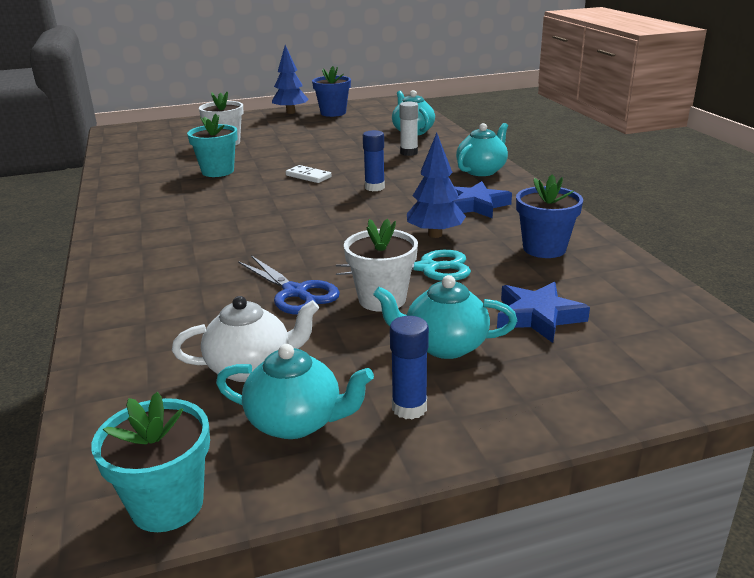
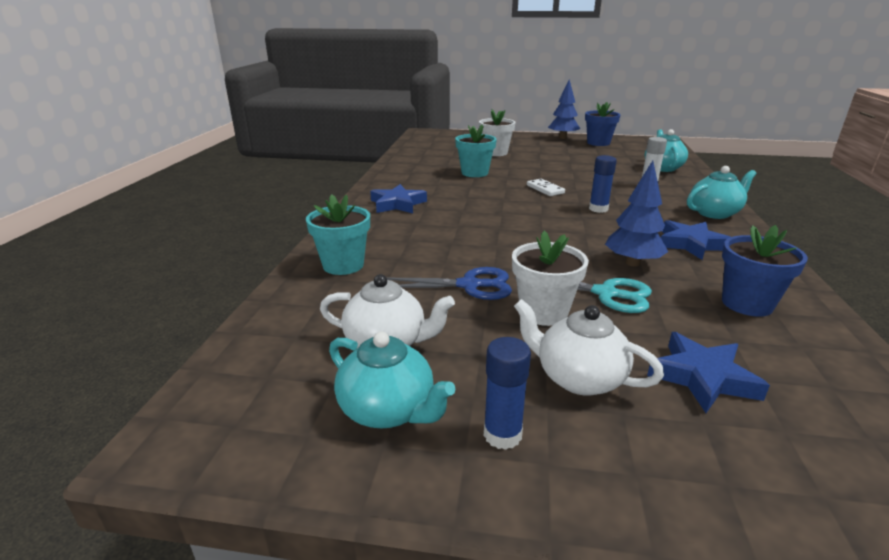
camera: 25 degrees right, 0 degrees up
(152, 225) = (397, 204): none -> blue star
(167, 504) = (229, 451): turquoise flower pot -> turquoise flower pot (343, 265)
(295, 292) = (469, 285): blue scissors -> blue scissors turned 75 degrees counterclockwise
(444, 346) = (578, 378): turquoise teapot -> white teapot

